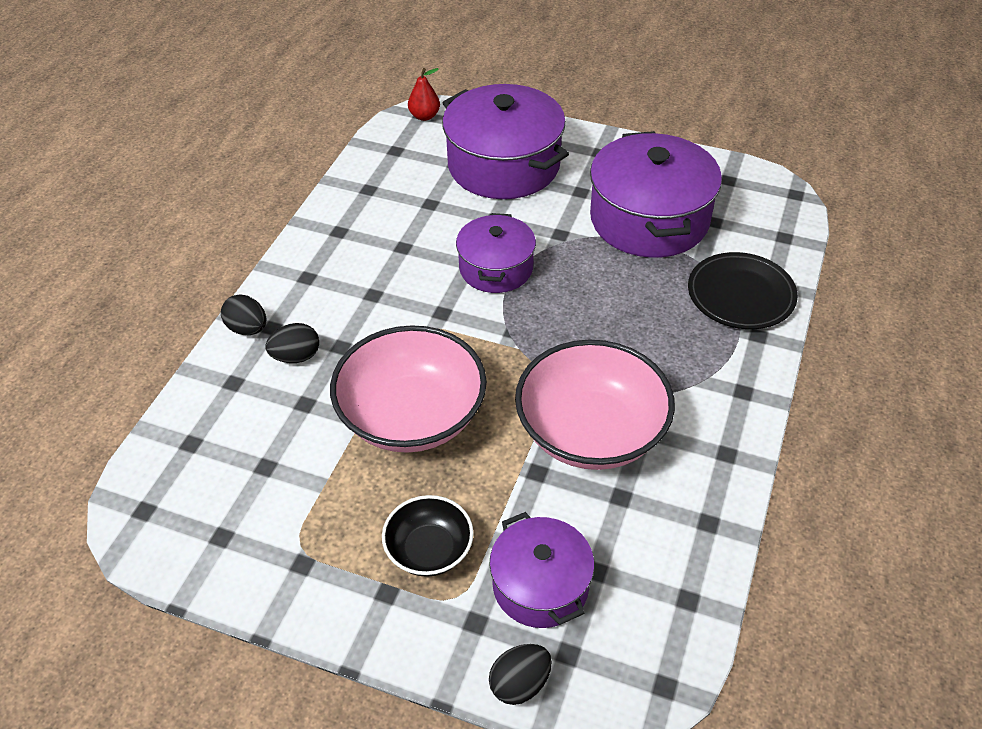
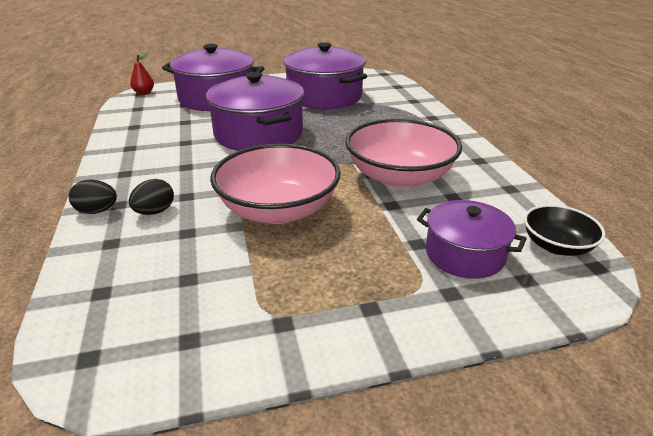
camera: 35 degrees left, 15 degrees down
(429, 550) = (371, 270): black bowl -> black bowl (556, 246)
(496, 268) = (258, 134): purple pot -> purple pot, size x1.68
(520, 684) = (522, 311): black egg -> none
(741, 295) = (404, 107): black plate -> none

